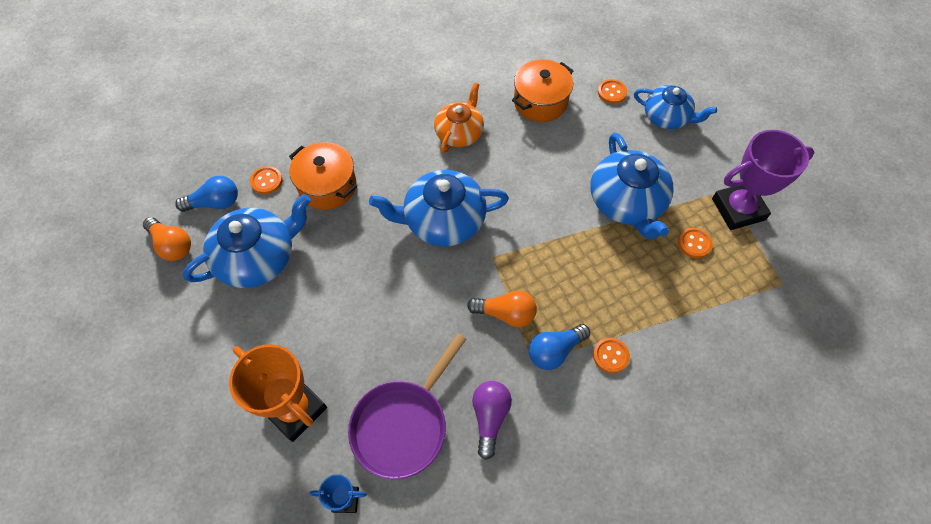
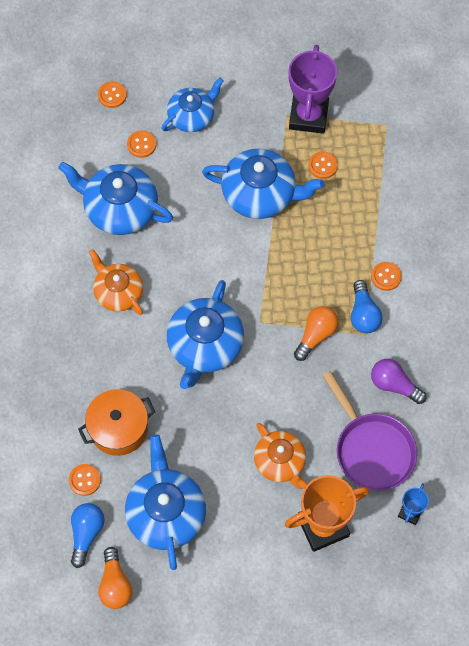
camera: 65 degrees left, 5 degrees up
(172, 245) = (115, 584): orange light bulb -> orange light bulb turned 105 degrees clockwise
(351, 337) = (280, 462): none -> orange teapot
(540, 102) = (120, 208): orange pot -> blue teapot
(643, 54) = (112, 95): none -> orange button

